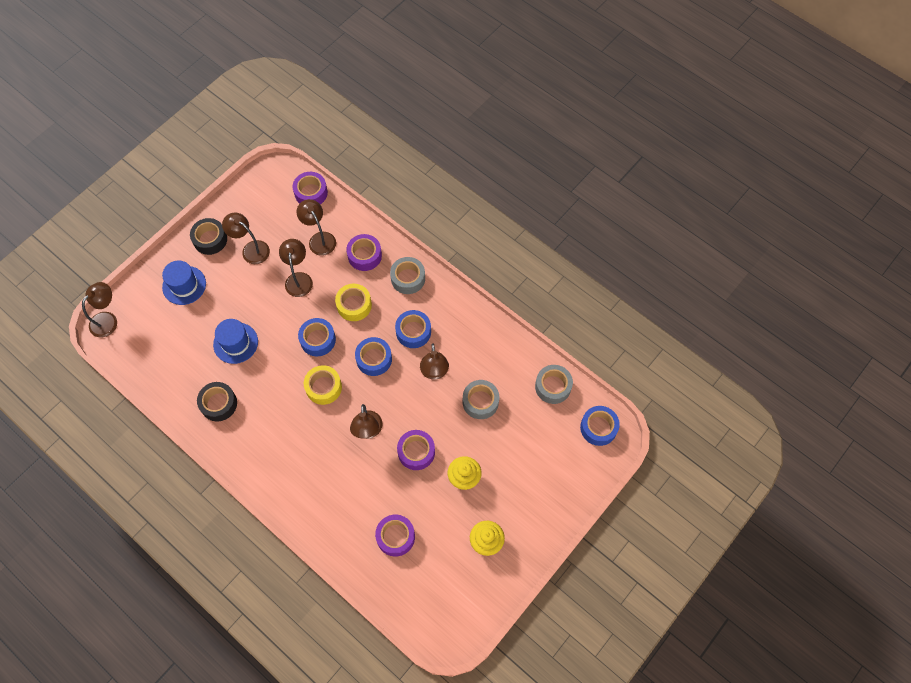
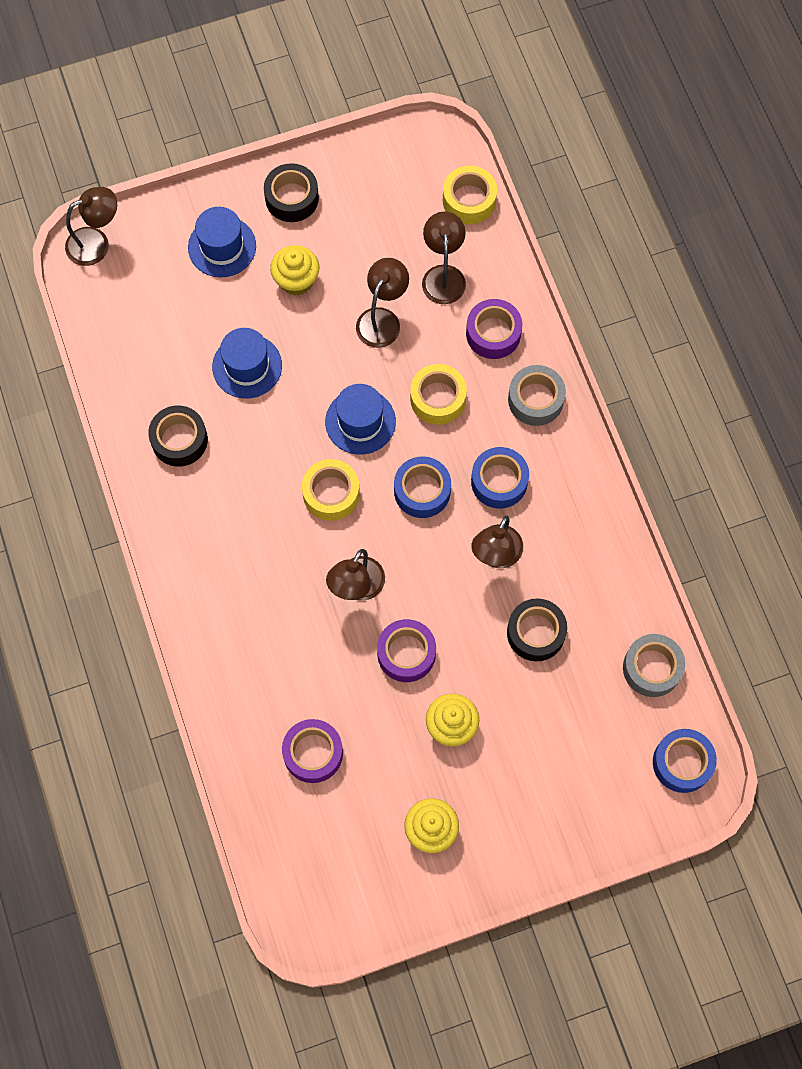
camera: 30 degrees right, 5 degrees up
(238, 282) = (296, 280): none -> yellow cupcake
(251, 249) = (340, 241): brown lamp -> none
(311, 193) = (469, 200): purple tape -> yellow tape
(318, 340) = (360, 421): blue tape -> blue hat
(480, 402) = (536, 633): grey tape -> black tape

